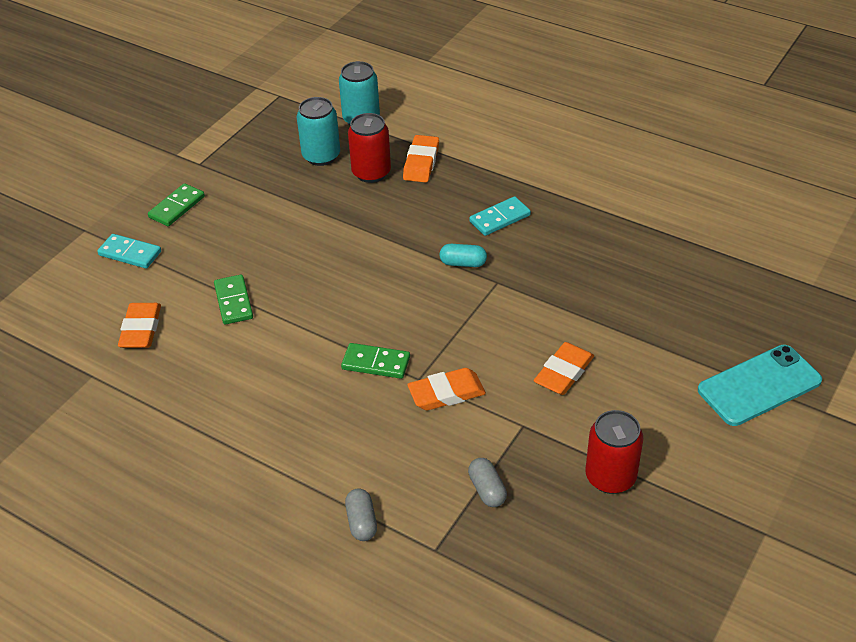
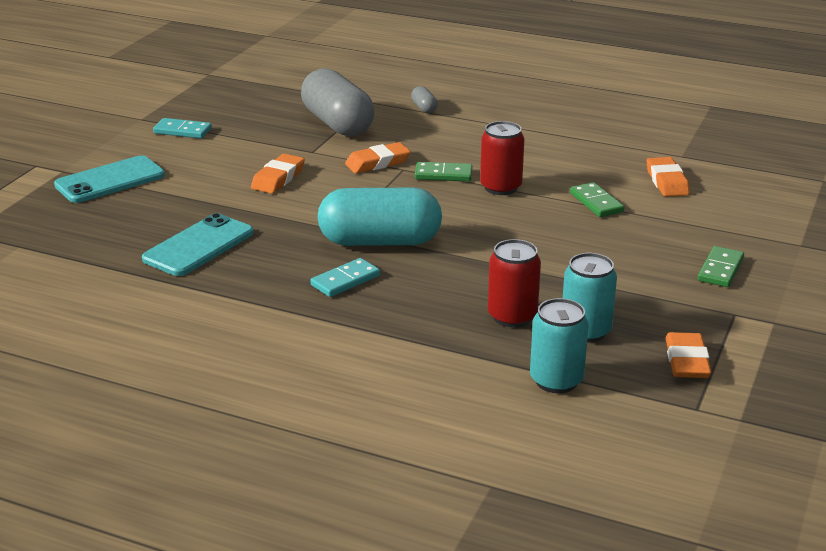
camera: 170 degrees right, 15 degrees down
(130, 253) = (731, 229): turquoise domino -> turquoise domino (182, 131)
(421, 163) = (453, 331): orange eraser -> orange eraser (687, 361)
(463, 263) = (380, 241): turquoise capsule -> turquoise capsule, size x2.47
(487, 490) = (338, 124): grey capsule -> grey capsule, size x2.47
(610, 477) = (246, 133): red can -> red can (501, 187)
(636, 270) = (199, 246): none -> turquoise phone

